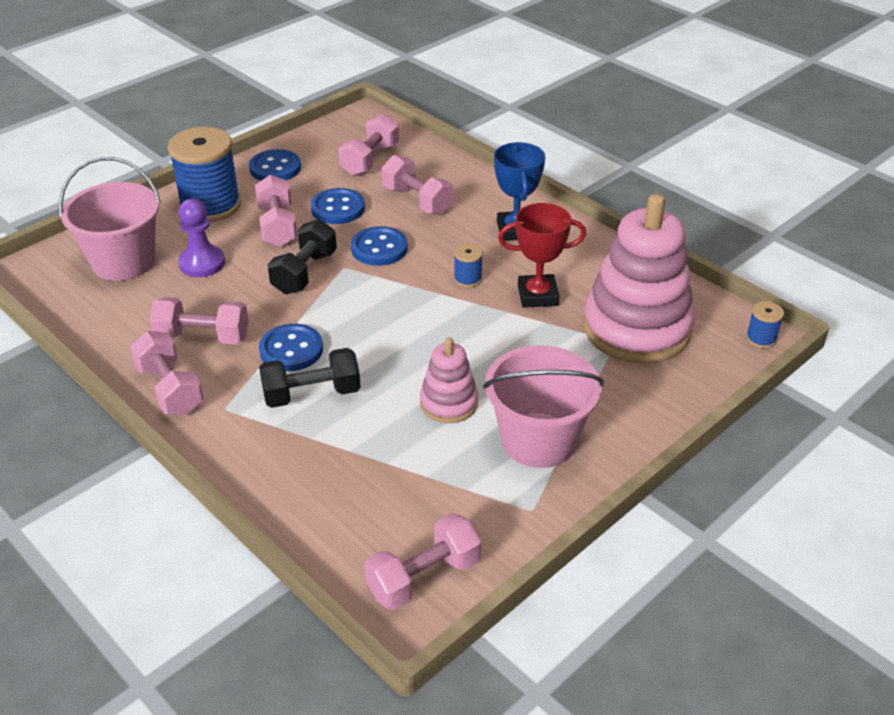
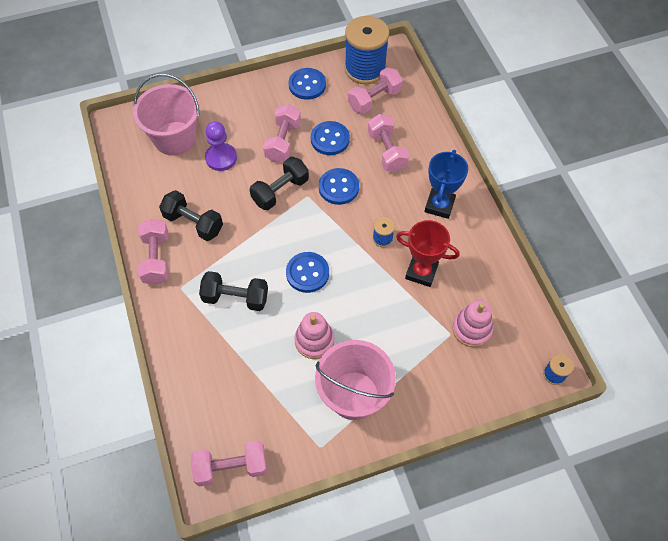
camera: 25 degrees right, 20 degrees up
(203, 337) = (193, 223): pink dumbbell -> black dumbbell
(210, 206) = (249, 106): blue spool -> blue spool (365, 69)
(291, 350) = (241, 255): blue button -> blue button (307, 273)
(636, 329) = (472, 329): pink stacking toy -> pink stacking toy, size x0.50

